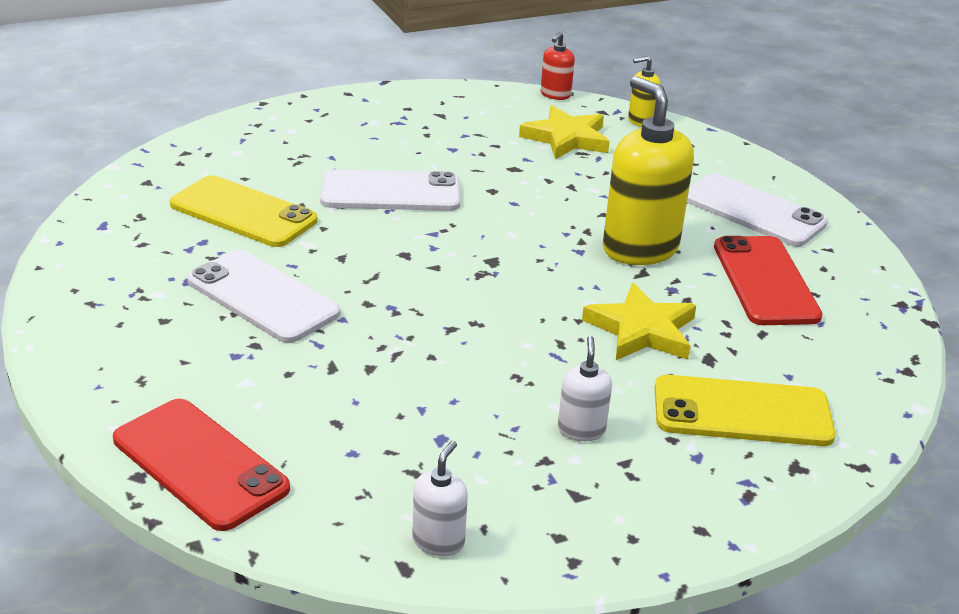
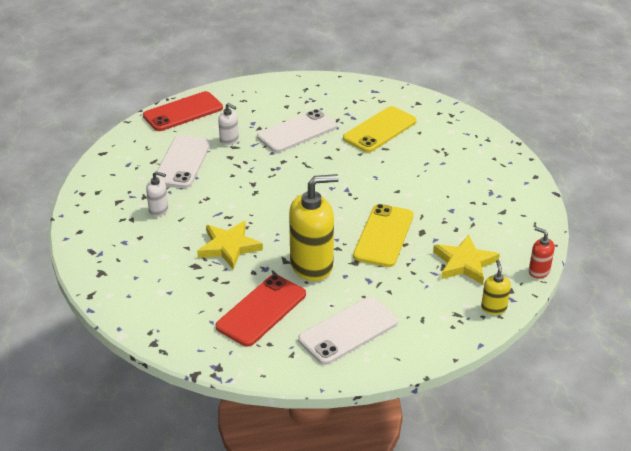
camera: 105 degrees right, 5 degrees up
(390, 192) = (395, 179): white phone -> white phone (182, 162)
(438, 541) = (111, 162): white soap dispenser -> white soap dispenser (229, 140)
(742, 412) = (148, 265): yellow phone -> yellow phone (384, 236)
(765, 281) = (261, 310): red phone -> red phone turned 60 degrees counterclockwise

